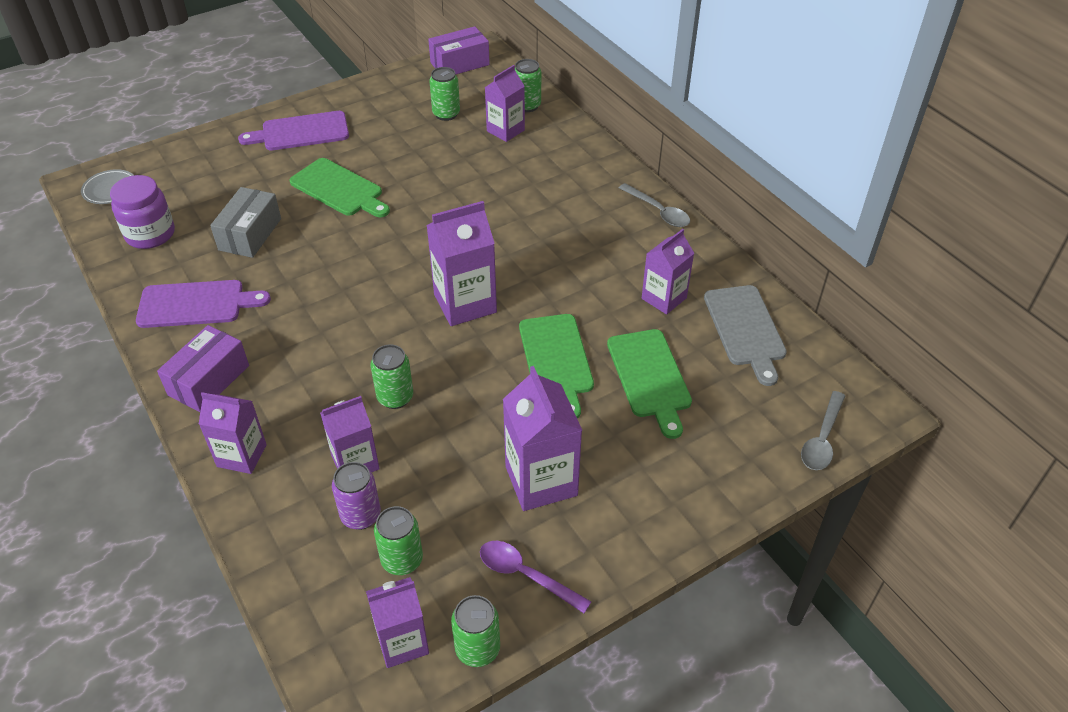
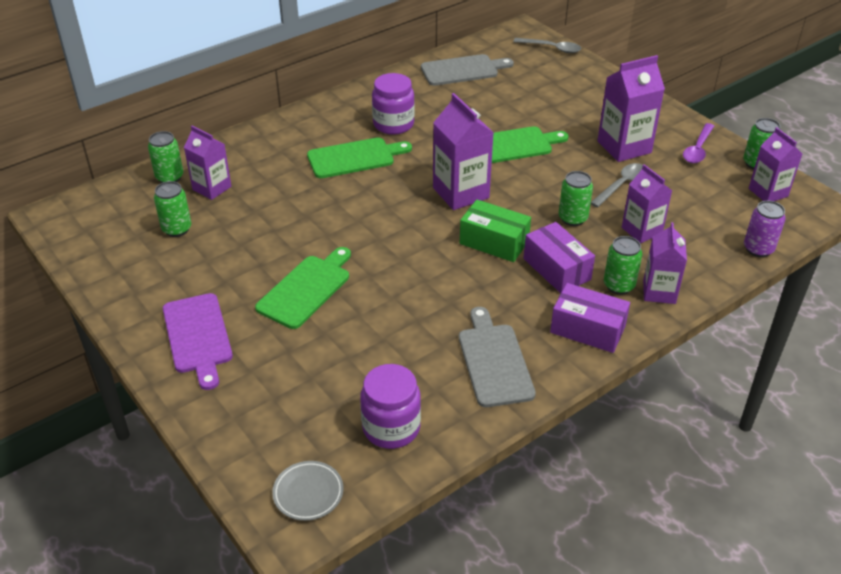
camera: 95 degrees left, 5 degrees down
(196, 304) = (494, 361): purple cutting board -> grey cutting board
(250, 234) = (384, 343): grey box -> none
(361, 515) = (686, 221): purple can -> purple can (758, 249)
(370, 322) = (494, 242): none -> green box
(402, 560) = (712, 199): green can -> green can (619, 285)
(460, 64) = (76, 228): purple box -> purple box (557, 269)
(611, 256) = (393, 124): none -> purple jar
(649, 377) = (518, 107): green cutting board -> green cutting board (354, 158)
(658, 211) = (335, 103): grey spoon -> grey spoon (621, 185)
(664, 298) = (437, 101): purple carton -> none

